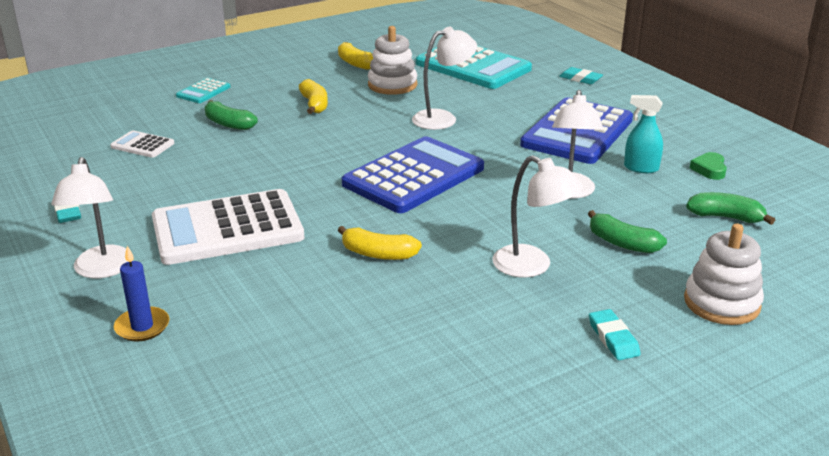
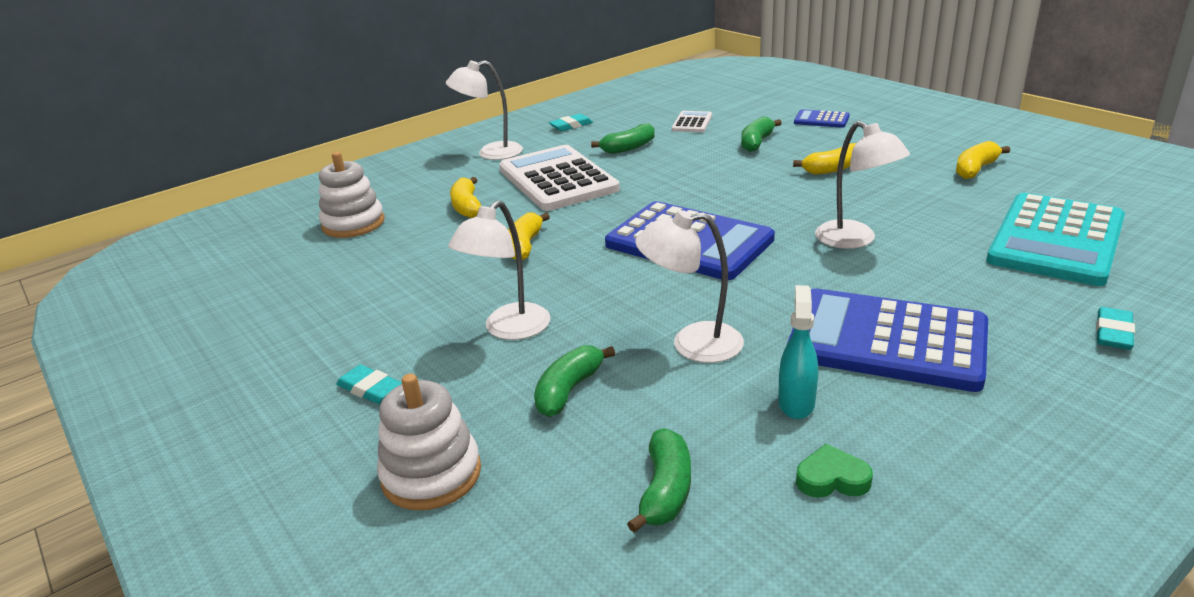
camera: 85 degrees right, 0 degrees up
(142, 327) = (418, 180): blue candle -> none
(177, 183) = (628, 148): none -> green banana
(203, 91) = (821, 120): turquoise calculator -> blue calculator
(257, 288) = (467, 207): none -> yellow banana
(392, 85) = (930, 198): white stacking toy -> white stacking toy (353, 224)
(613, 338) = (370, 388): turquoise eraser -> turquoise eraser turned 60 degrees clockwise

